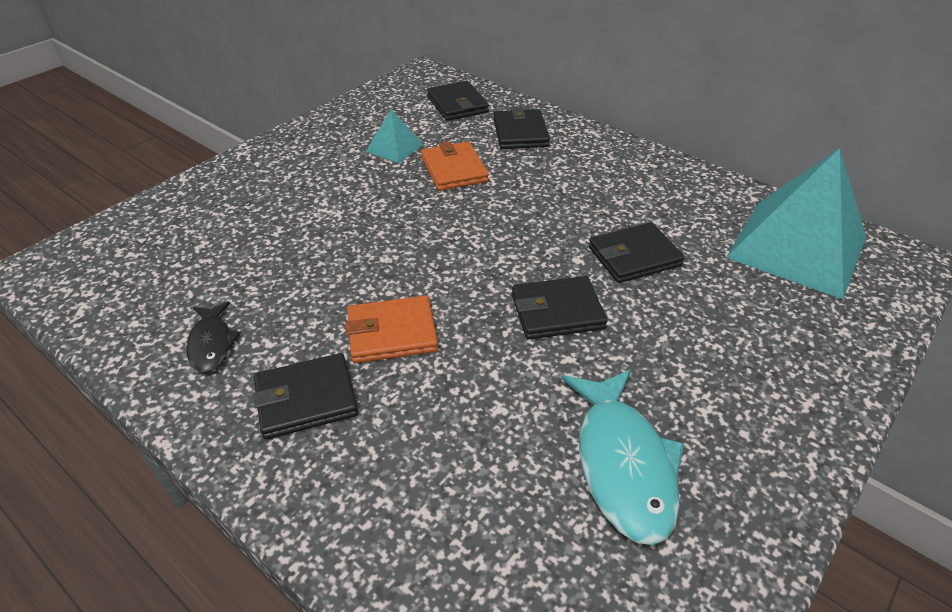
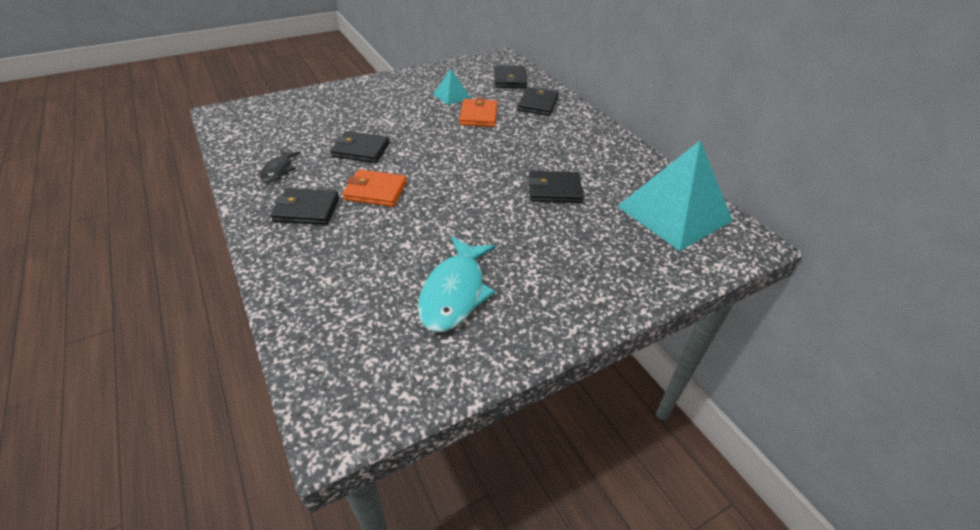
camera: 20 degrees right, 0 degrees up
(557, 311) = (480, 206): black wallet -> black wallet (361, 150)

